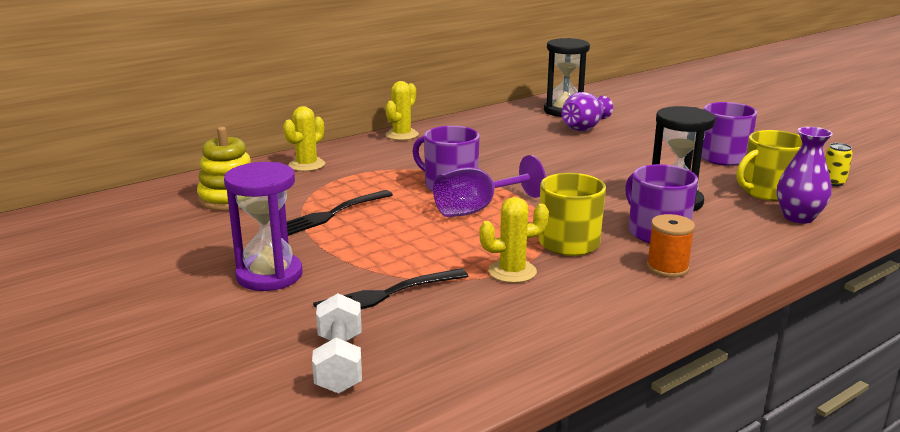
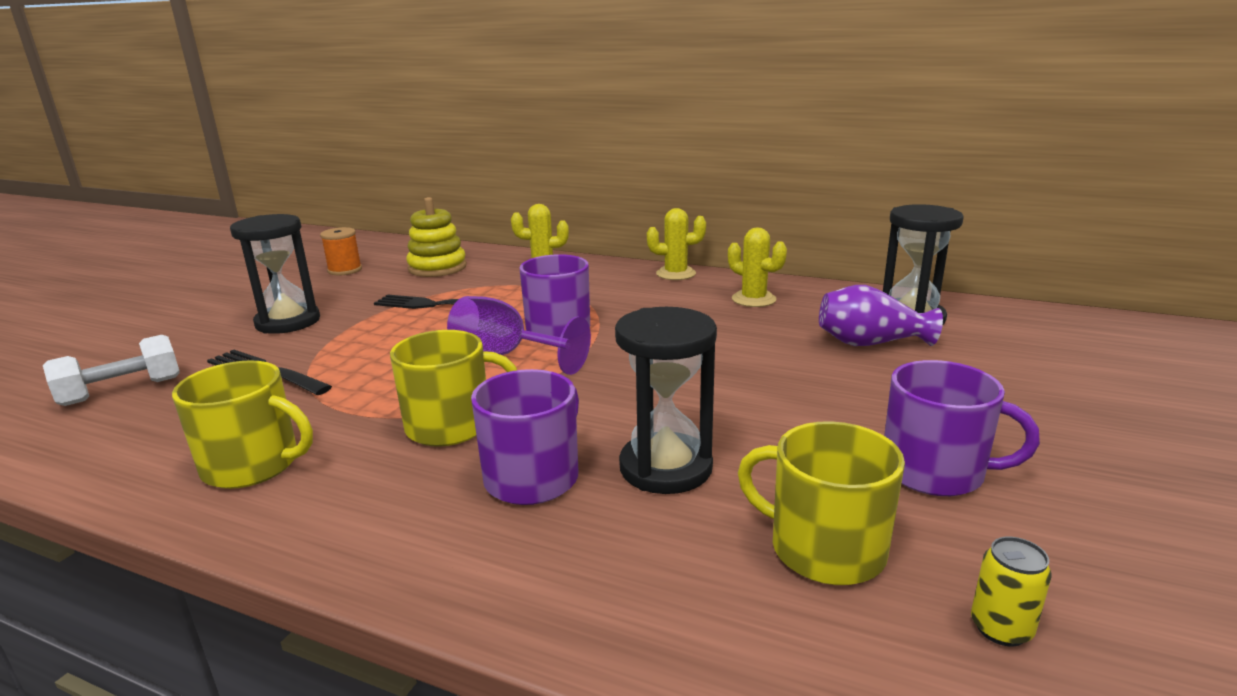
camera: 60 degrees right, 0 degrees up
(269, 275) = (288, 322): purple hourglass -> black hourglass
(512, 271) = (345, 414): yellow cactus -> yellow cactus (753, 299)
(561, 309) = (253, 465): none -> yellow mug
(667, 268) = (411, 511): orange spool -> orange spool (345, 270)
(798, 217) = (734, 608): purple vase -> none

